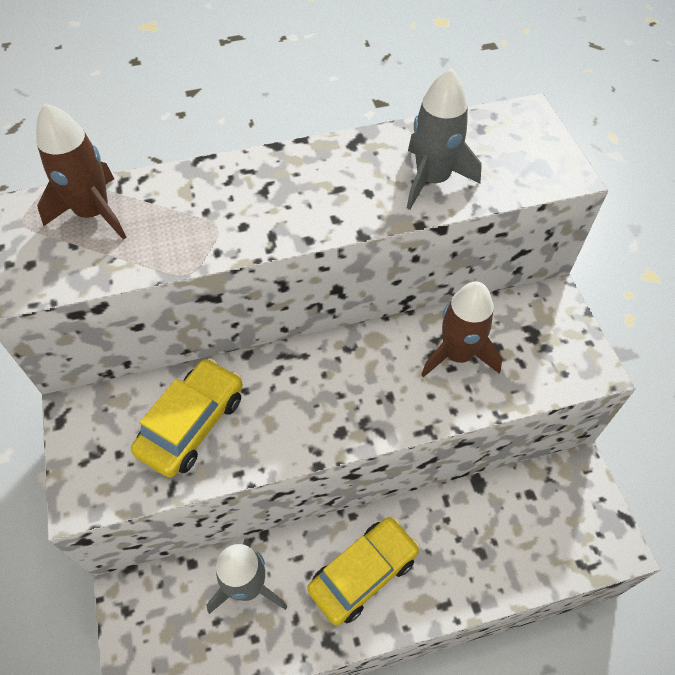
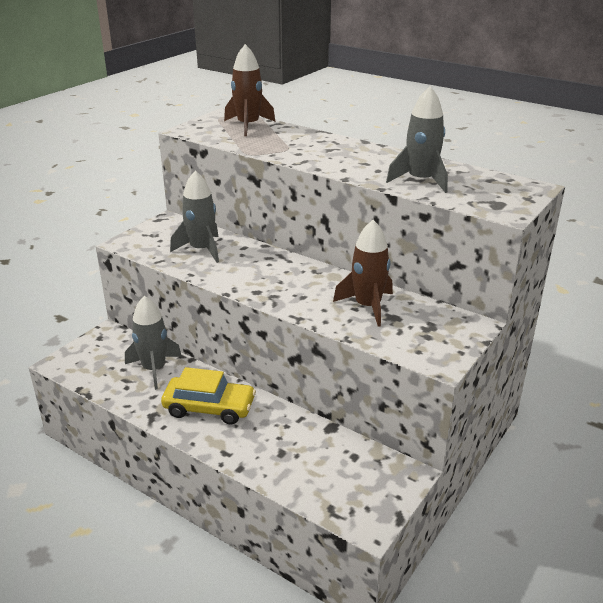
camera: 50 degrees right, 25 degrees down
(192, 424) = (202, 250): yellow car -> grey rocket

